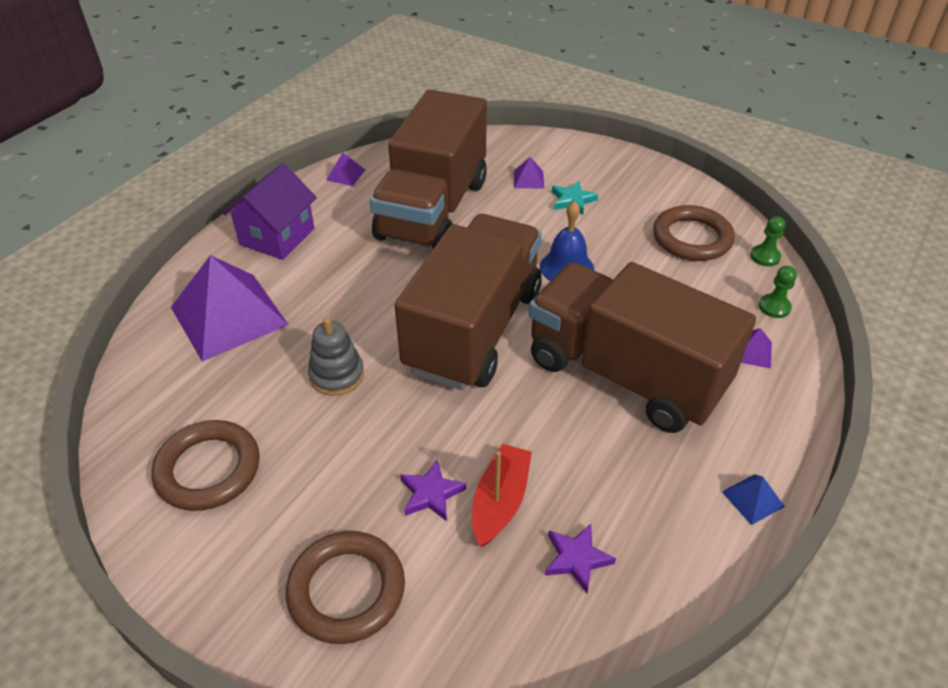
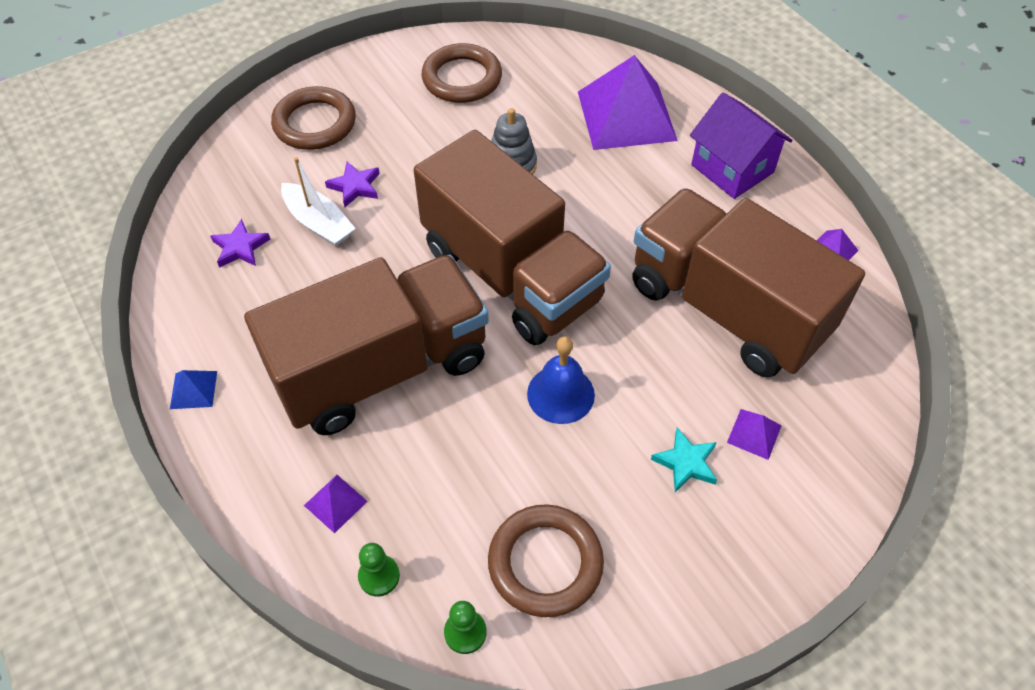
camera: 115 degrees right, 10 degrees up
(500, 501) = (319, 223): red boat -> white boat

